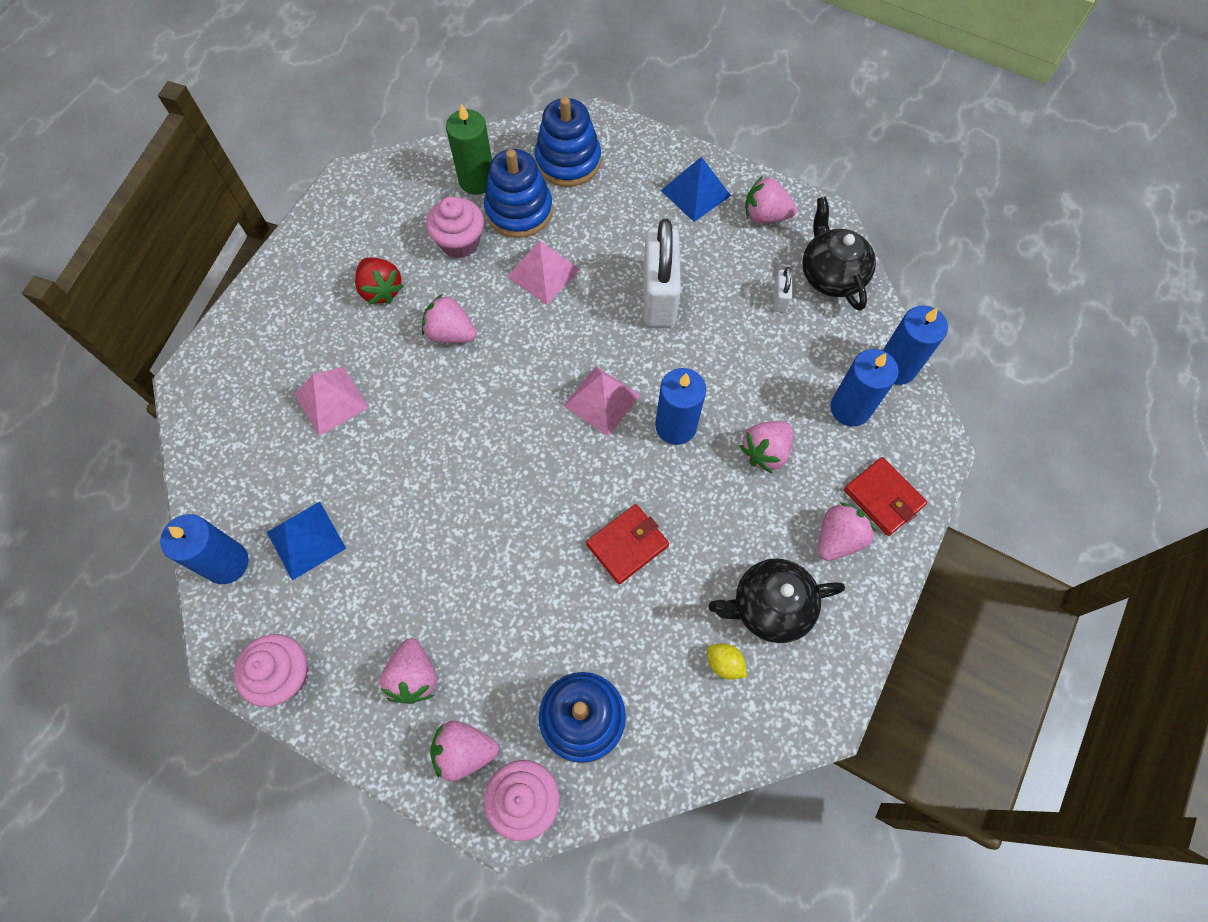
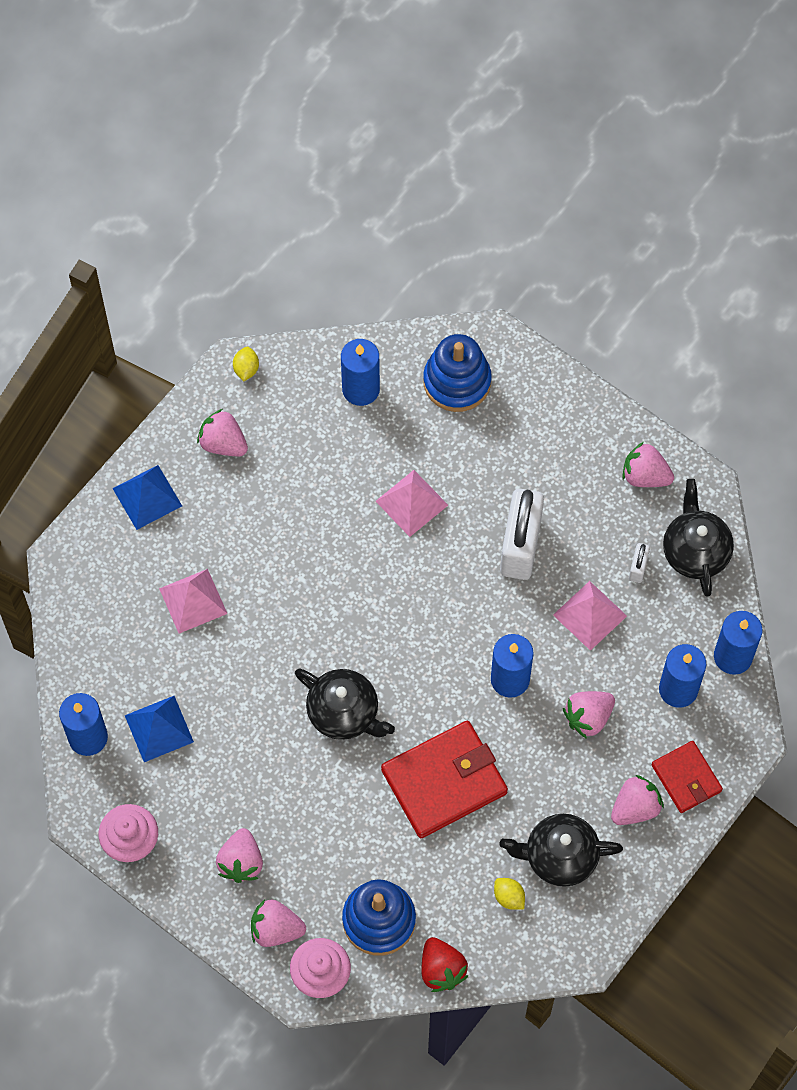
camera: 10 degrees right, 0 degrees up
(363, 179) = (246, 369): none -> yellow lemon
(381, 290) = (251, 495): red strawberry -> red strawberry (441, 969)
(451, 333) = (313, 551): pink strawberry -> pink strawberry (223, 443)
(460, 242) = (334, 455): pink cupcake -> none
(477, 180) = (361, 389): green candle -> blue candle
(507, 490) = (344, 713): none -> black teapot
(519, 210) = (398, 430): blue stacking toy -> none
(602, 400) = (445, 642): pink pyramid -> pink pyramid (590, 615)
(627, 545) = (444, 781): red wallet -> red wallet, size x1.72
(695, 193) = (580, 439): blue pyramid -> blue pyramid (147, 497)

